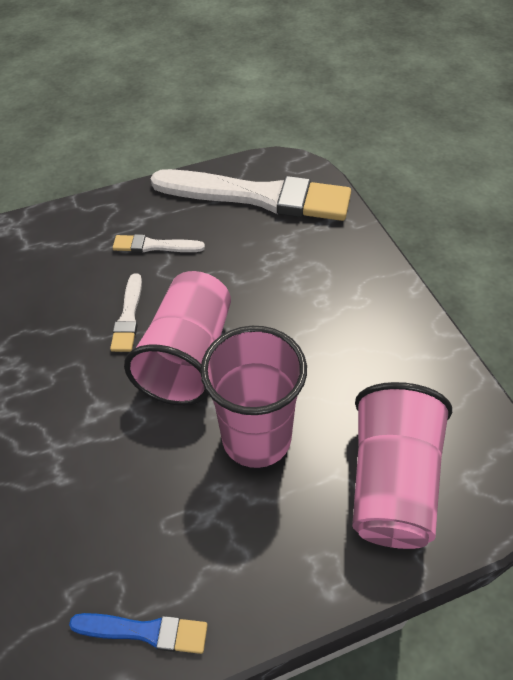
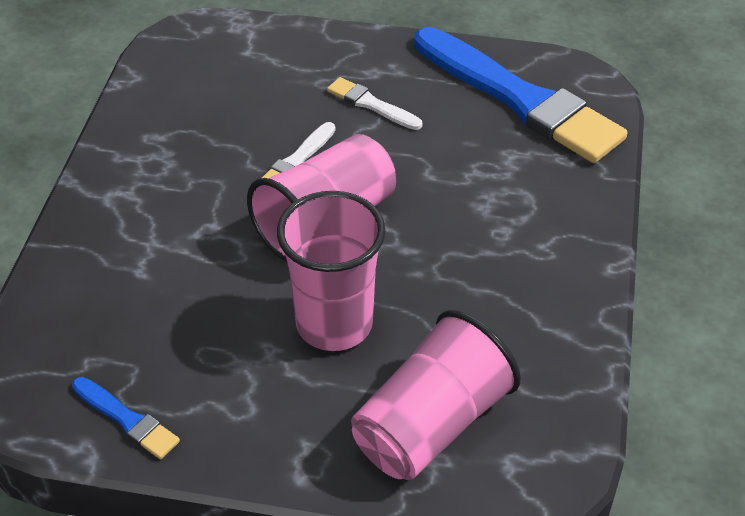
camera: 30 degrees right, 5 degrees down
(257, 196) = (519, 99): white brush -> blue brush

